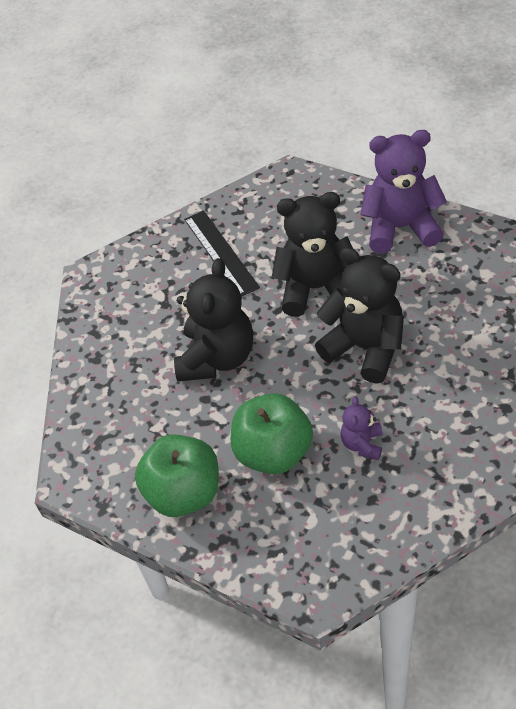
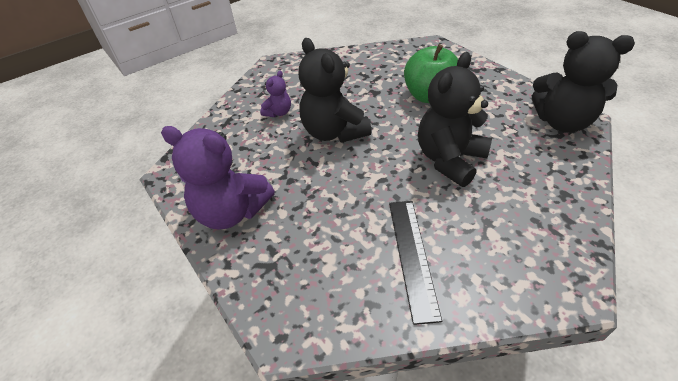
camera: 160 degrees left, 5 degrees down
(184, 493) = (496, 92): green apple -> none
(316, 288) = (340, 185): black teddy bear -> black teddy bear (562, 122)
(362, 444) = (372, 86): purple teddy bear -> purple teddy bear (278, 112)

